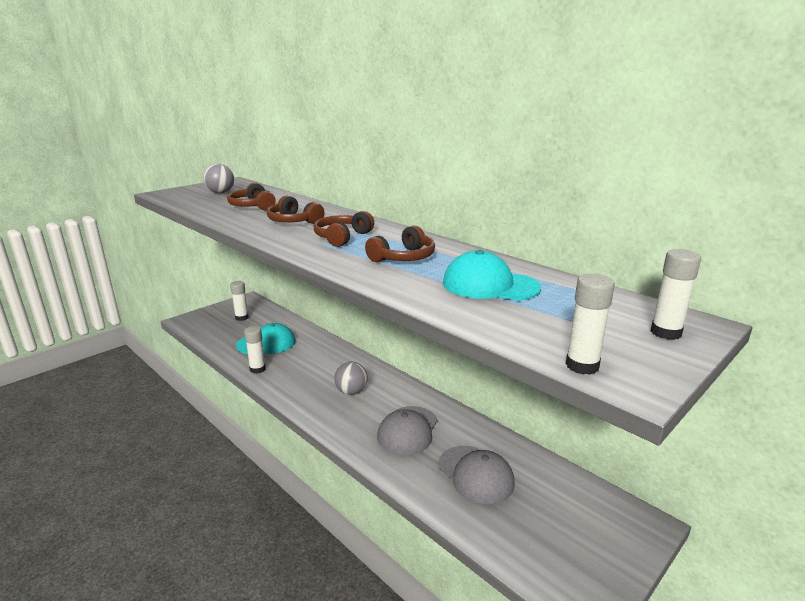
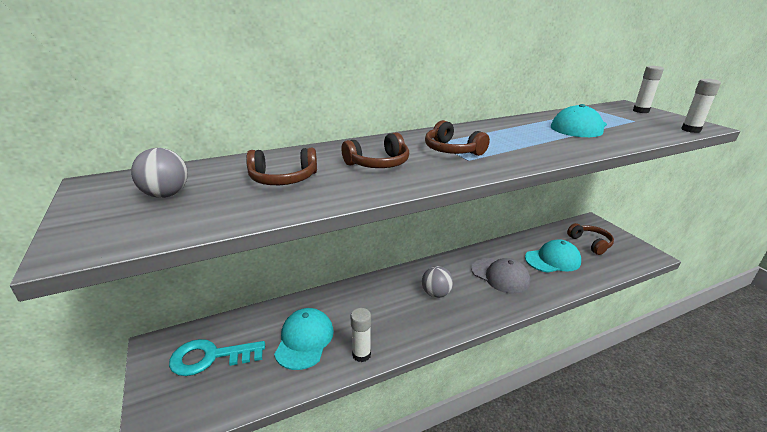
camera: 70 degrees left, 5 degrees up
(242, 317) = (210, 357): white glue stick -> turquoise key
(403, 258) = (518, 138): brown headphones -> brown headphones (590, 243)
(475, 474) = (552, 260): grey cap -> turquoise cap

